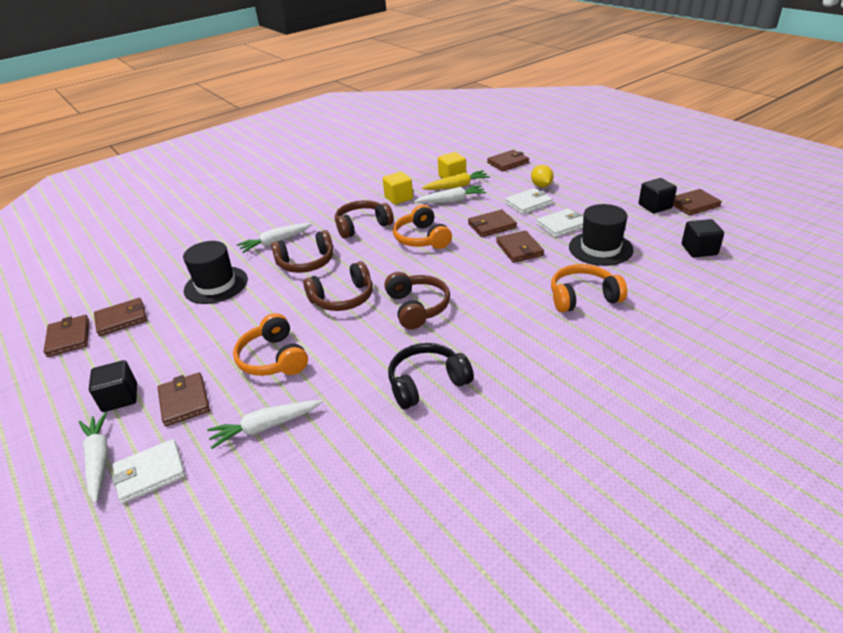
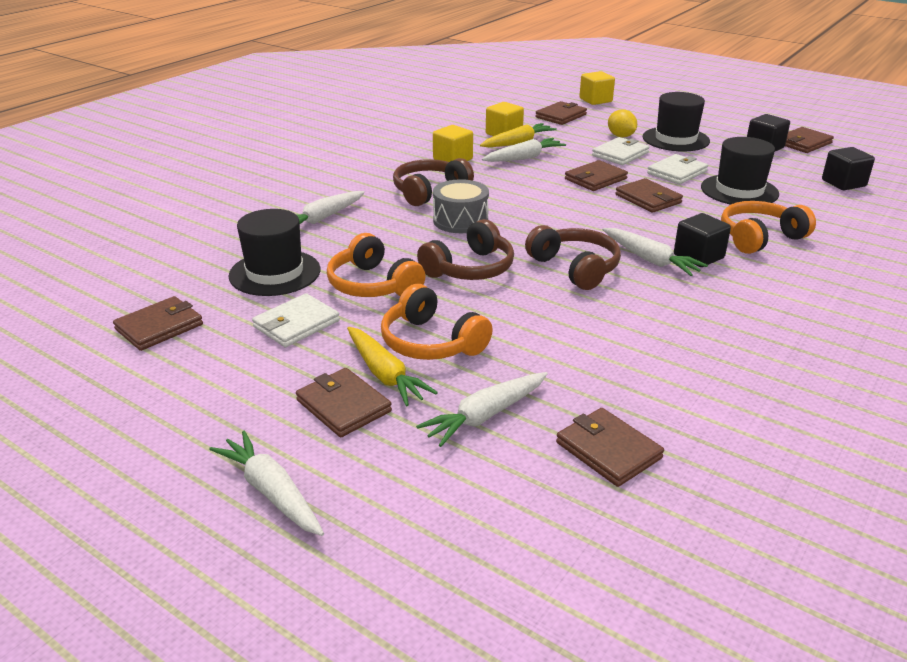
camera: 20 degrees left, 5 degrees down
(69, 338) = (89, 359): brown wallet -> brown wallet (608, 450)
(120, 397) = (239, 416): black cube -> black cube (698, 256)
(150, 473) = (364, 492): white wallet -> white wallet (296, 324)
(226, 380) = (385, 374): none -> yellow carrot
(306, 263) = (386, 236): brown headphones -> none
(366, 254) = (460, 220): none -> grey drum
(422, 238) = (519, 198): orange headphones -> orange headphones (373, 285)
(427, 383) = (653, 341): black headphones -> none
(479, 307) = (650, 260): none -> white carrot
(546, 149) = (595, 100): none -> yellow cube
(584, 192) = (675, 139): none -> black hat

